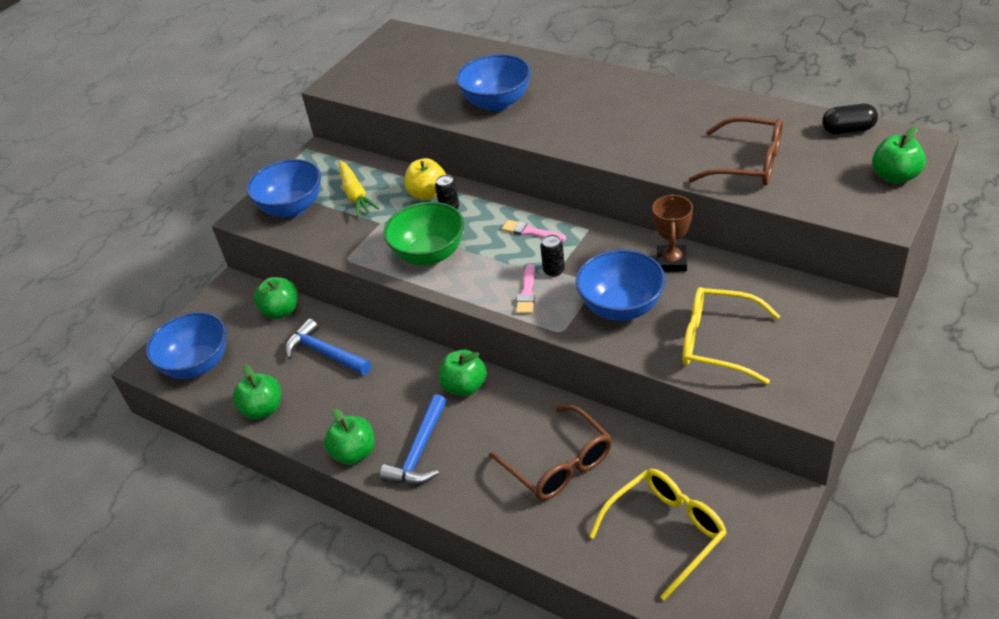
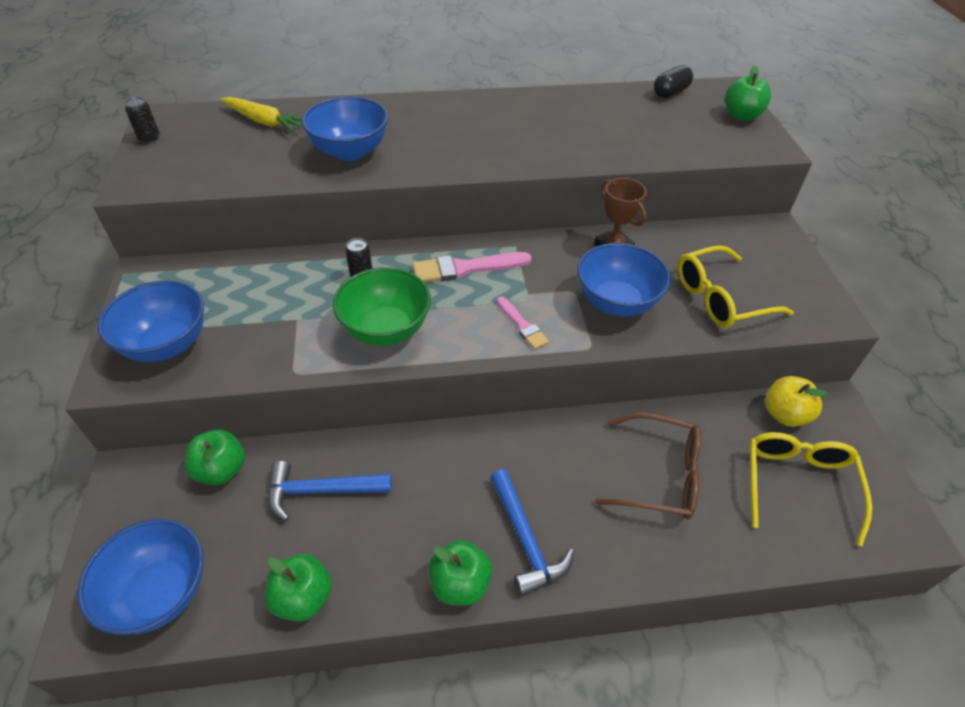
camera: 45 degrees left, 5 degrees up
(355, 194) = (237, 300): yellow carrot -> yellow carrot (264, 122)
(428, 194) = (322, 270): yellow apple -> yellow apple (784, 414)
(464, 387) = (504, 448): green apple -> none
(530, 232) = (466, 268): pink brush -> pink brush, size x1.67
(554, 270) = (524, 294): black can -> black can (149, 138)
(746, 163) = (631, 138): brown glasses -> none

